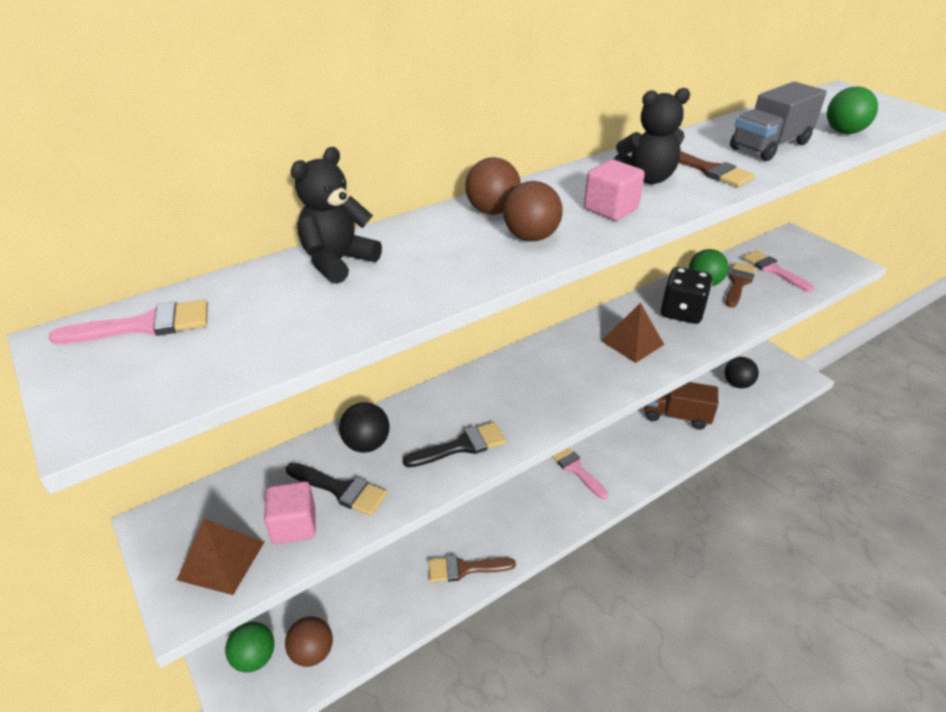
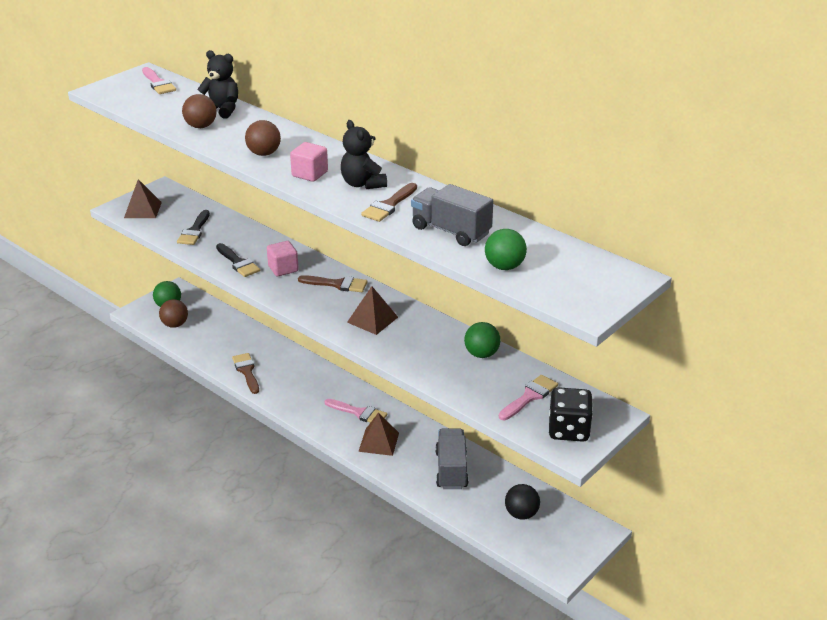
camera: 75 degrees right, 5 degrees down
(294, 525) = (167, 223): pink cube -> pink cube (283, 269)
(367, 444) = (231, 231): black ball -> none
(492, 211) = (293, 140): brown ball -> brown ball (201, 126)
(575, 468) = (359, 413): pink brush -> pink brush turned 75 degrees clockwise
(627, 461) = (379, 442): none -> brown pyramid
(676, 415) = (451, 470): brown truck -> grey truck
(682, 312) = (427, 342): black dice -> black dice (568, 430)
(738, 283) = (493, 374): brown brush -> brown brush (337, 284)

